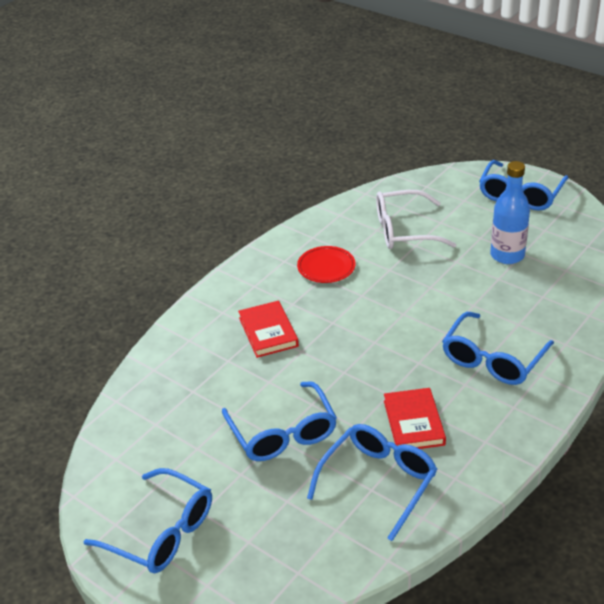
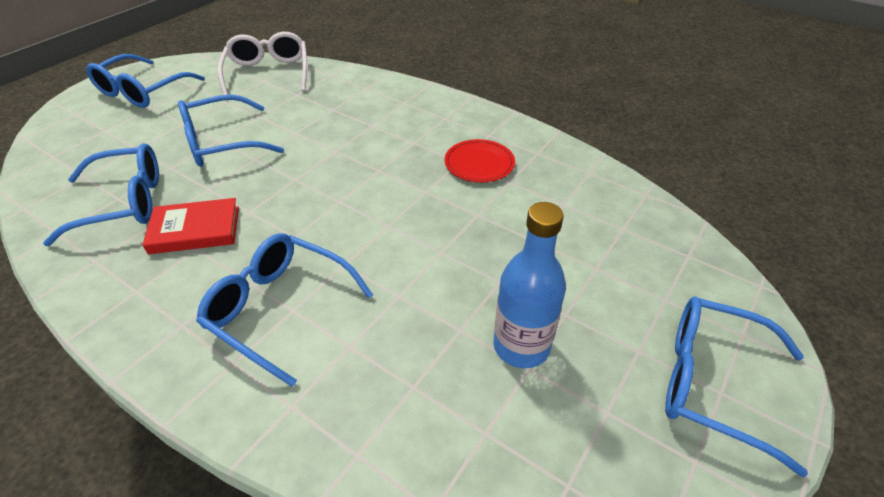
camera: 85 degrees right, 5 degrees up
(268, 332) = (369, 129): red book -> none
(378, 481) = (124, 203): blue glasses -> blue glasses turned 45 degrees counterclockwise
(404, 230) = (566, 229): white glasses -> white glasses (268, 73)

